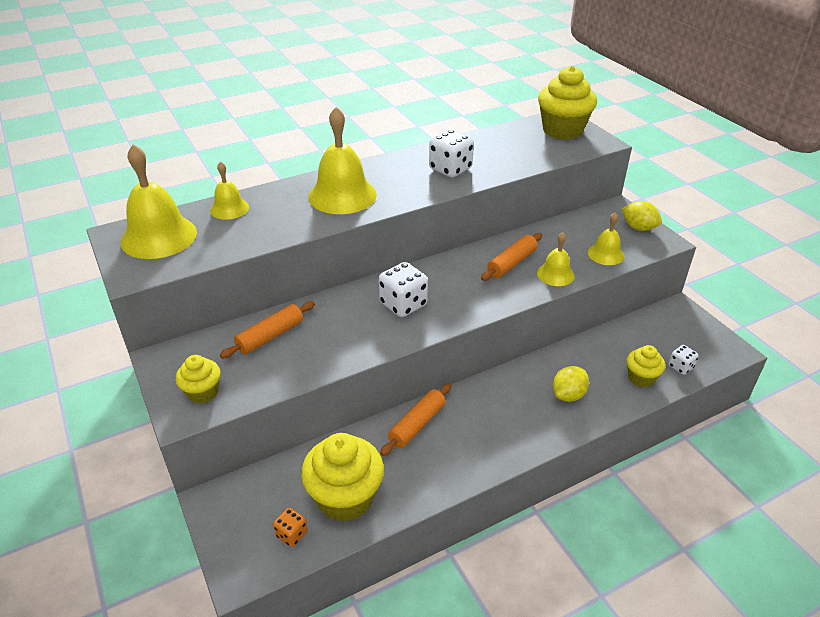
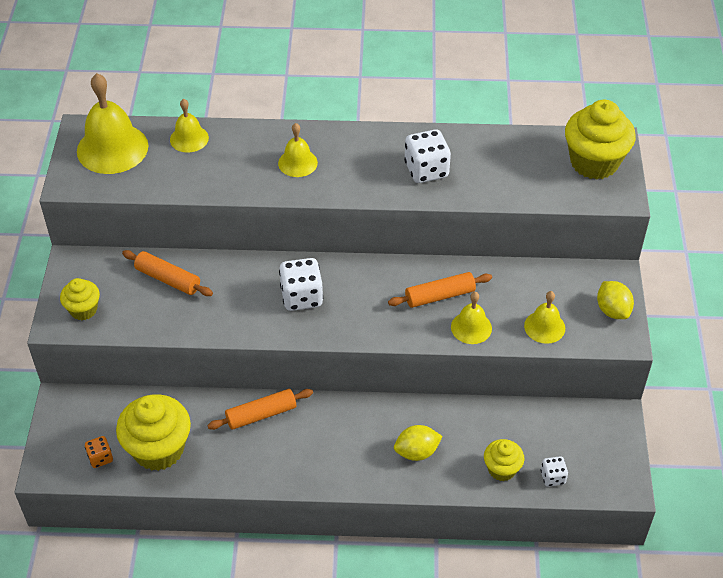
camera: 30 degrees right, 10 degrees up
(270, 336) = (168, 279): orange rolling pin -> orange rolling pin turned 45 degrees clockwise
(342, 195) = (297, 163): yellow bell -> yellow bell, size x0.55

